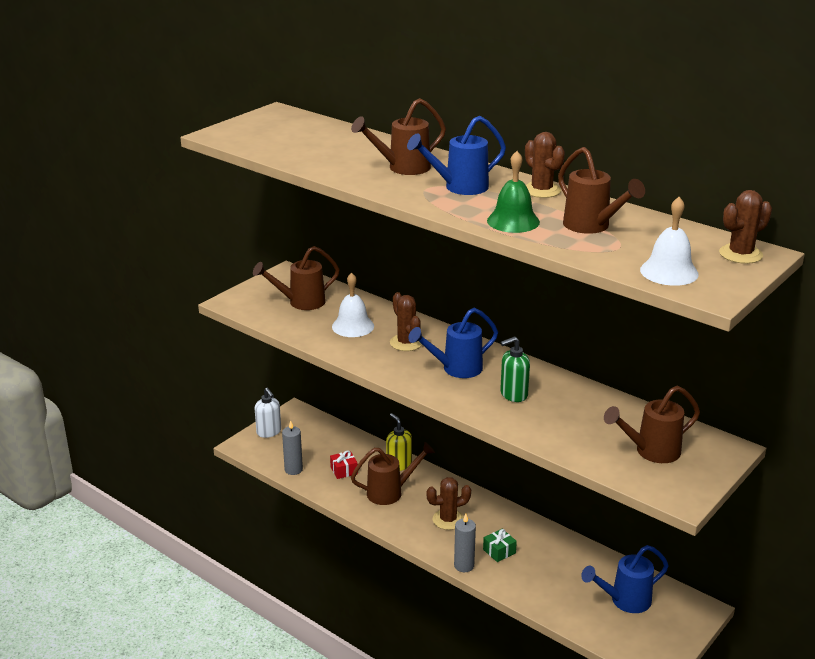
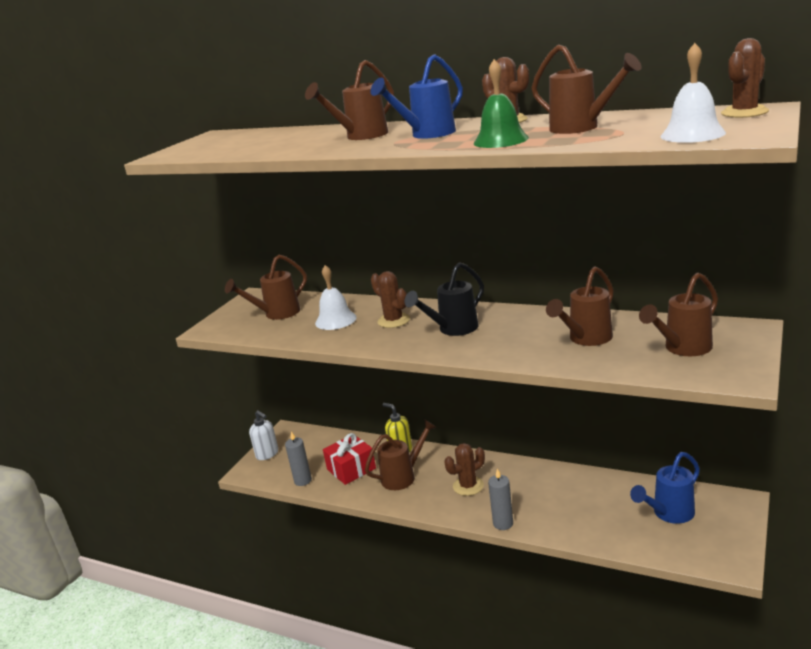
camera: 10 degrees left, 5 degrees down
(344, 470) = (351, 469): red gift -> red gift, size x1.74
(455, 369) = (453, 329): blue watering can -> black watering can
(499, 551) = (529, 501): green gift -> none
(513, 394) = (520, 336): green soap dispenser -> none
(570, 416) = (586, 339): none -> brown watering can

